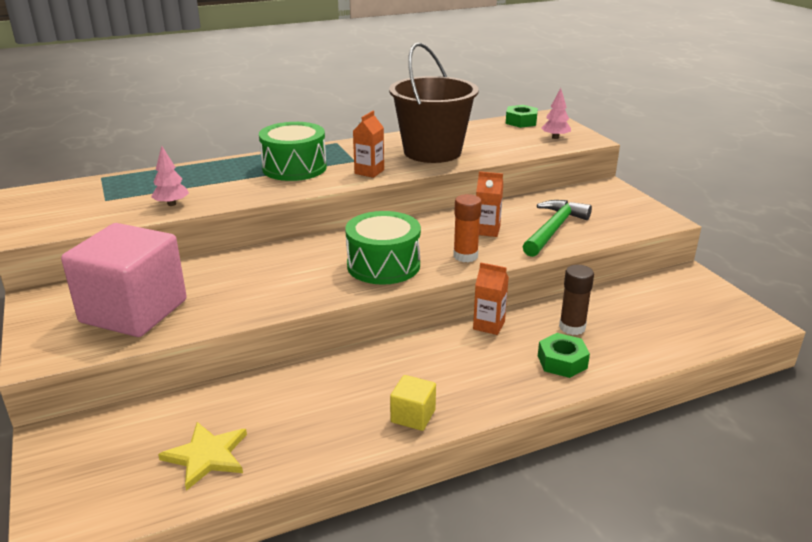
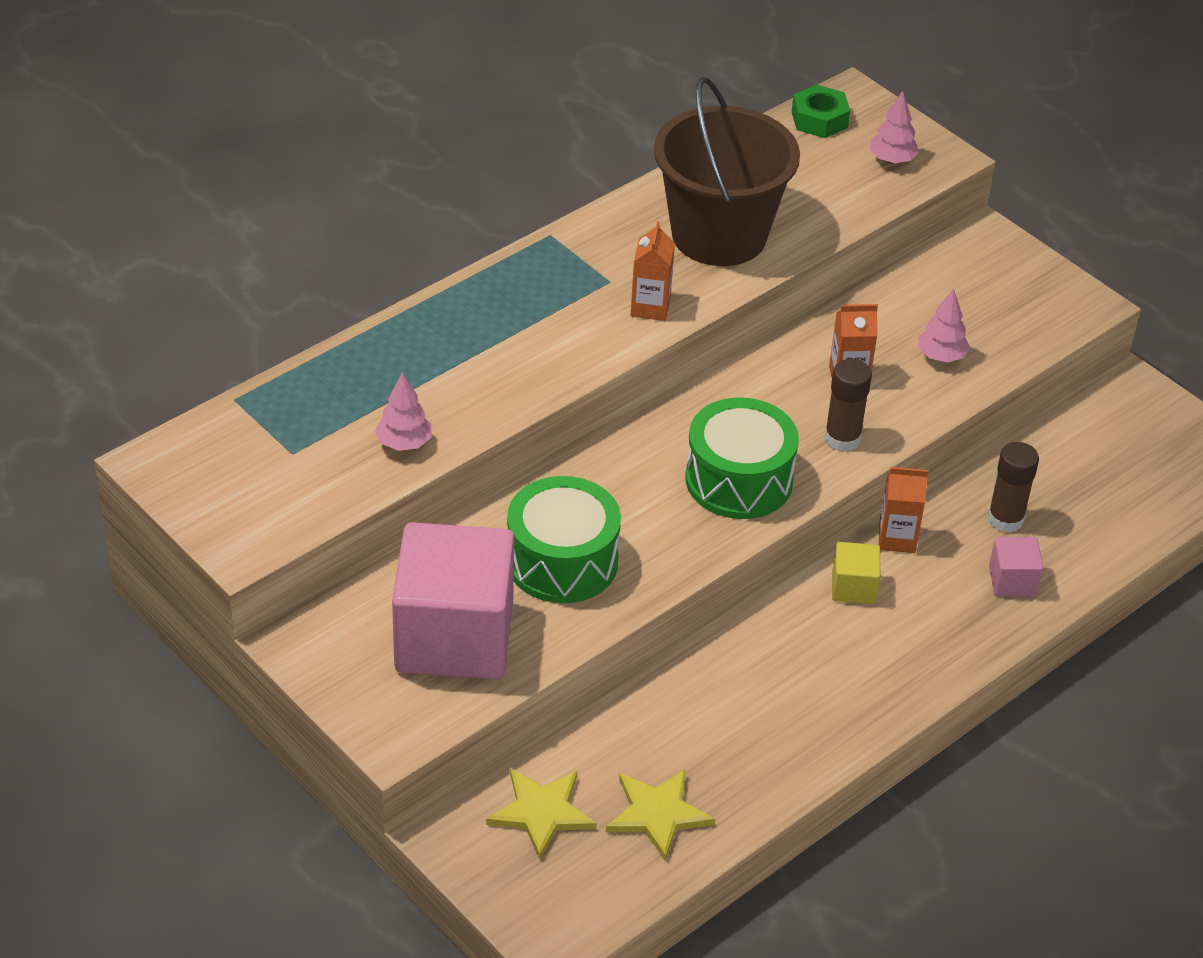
camera: 20 degrees left, 15 degrees up
(126, 437) = (541, 812): none -> yellow star
(294, 168) = (528, 318): green drum -> green drum (562, 561)
(413, 416) = (867, 704): yellow cube -> yellow cube (853, 587)
(465, 256) = (842, 438): orange glue stick -> brown glue stick
(553, 229) = (941, 356): green hammer -> pink tree
(562, 362) = (1012, 581): green nut -> pink cube

